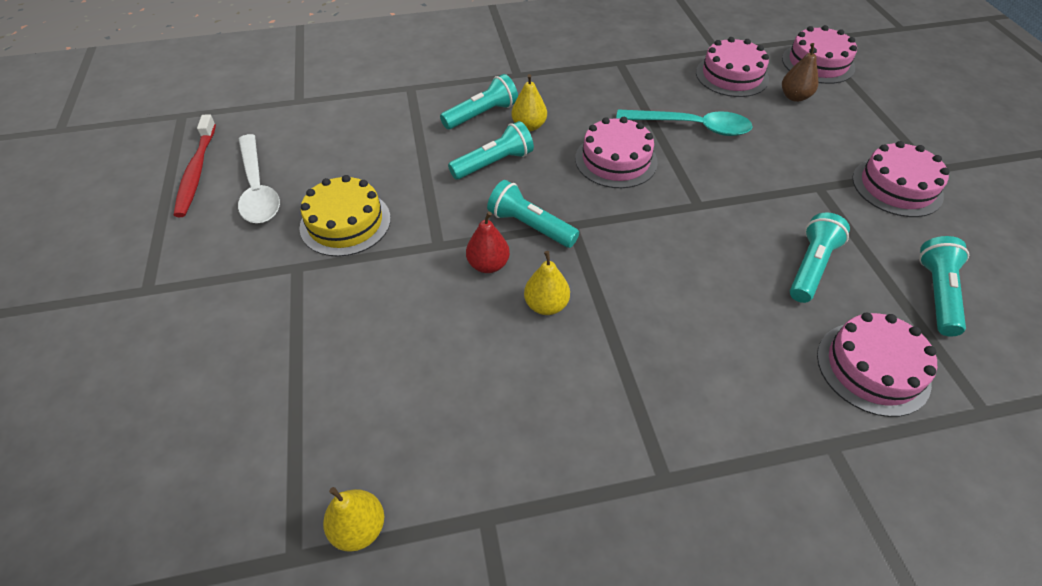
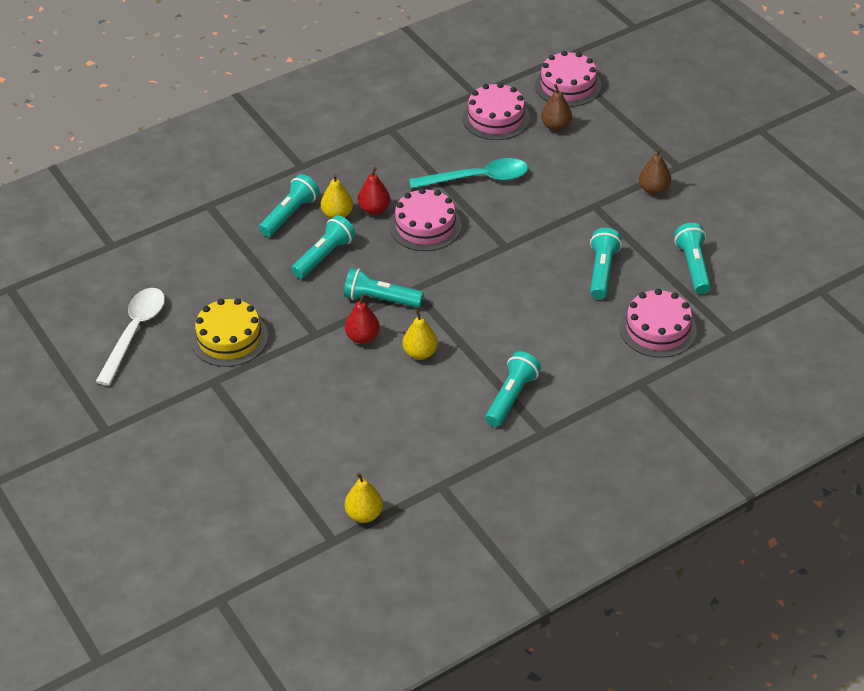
camera: 20 degrees left, 5 degrees down
(196, 172) = (68, 333): red toothbrush -> none
(258, 189) = (135, 332): white spoon -> white spoon turned 120 degrees counterclockwise
(569, 130) = (374, 209): none -> red pear
(639, 406) = (511, 397): none -> turquoise flashlight
(897, 187) = (653, 189): pink cake -> brown pear

